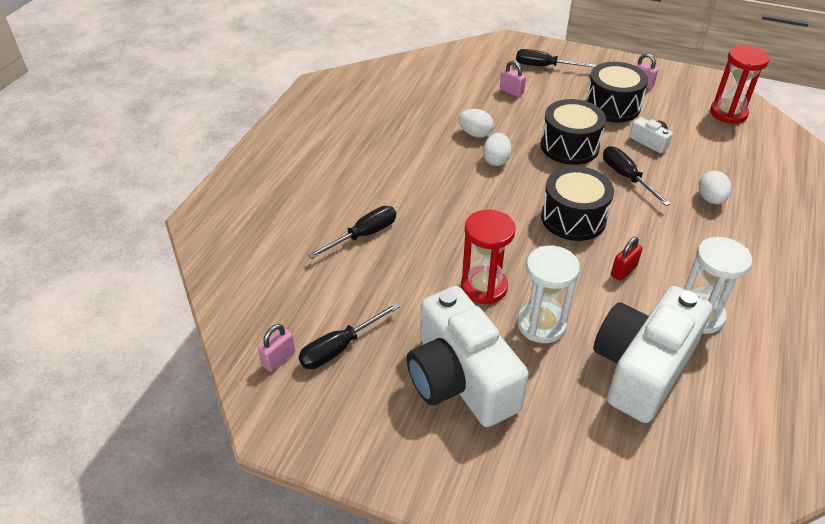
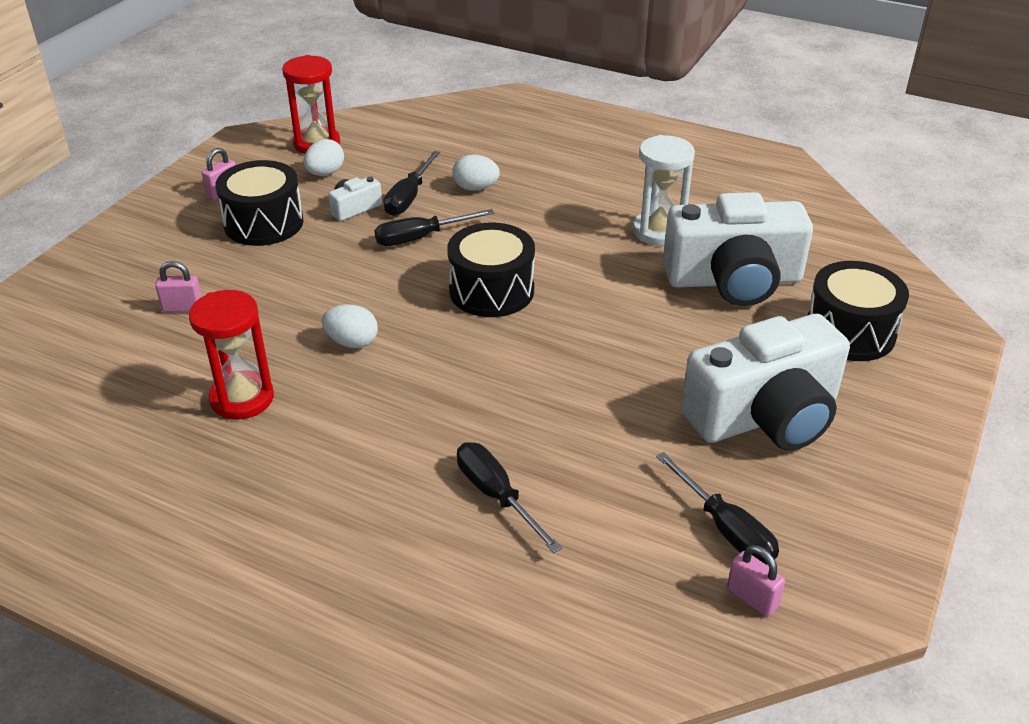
camera: 85 degrees left, 5 degrees down
(475, 134) = (279, 356): white egg -> white egg (325, 173)
(484, 287) = (612, 381): red hourglass -> red hourglass (242, 398)
(511, 92) = (182, 307): pink padlock -> pink padlock turned 45 degrees clockwise
(541, 324) = (675, 341): white hourglass -> none
(544, 66) = (130, 267): black screwdriver -> black screwdriver (409, 197)
(569, 146) = (341, 272): black drum -> black drum (849, 332)
(623, 271) = (589, 268): red padlock -> none
(642, 368) = (733, 280): white camera -> white camera turned 45 degrees counterclockwise

